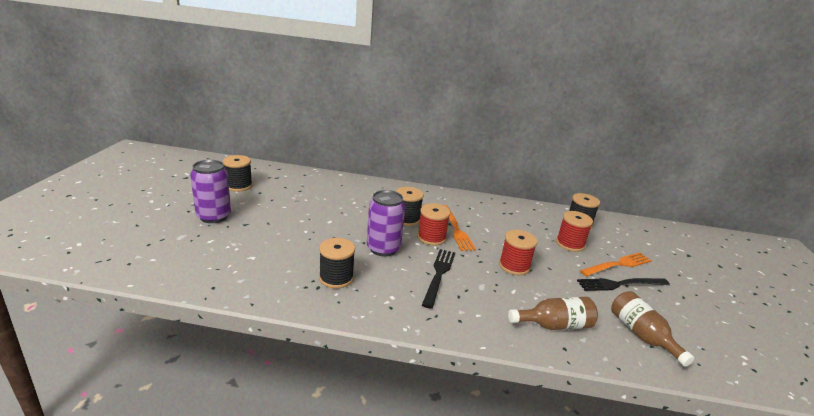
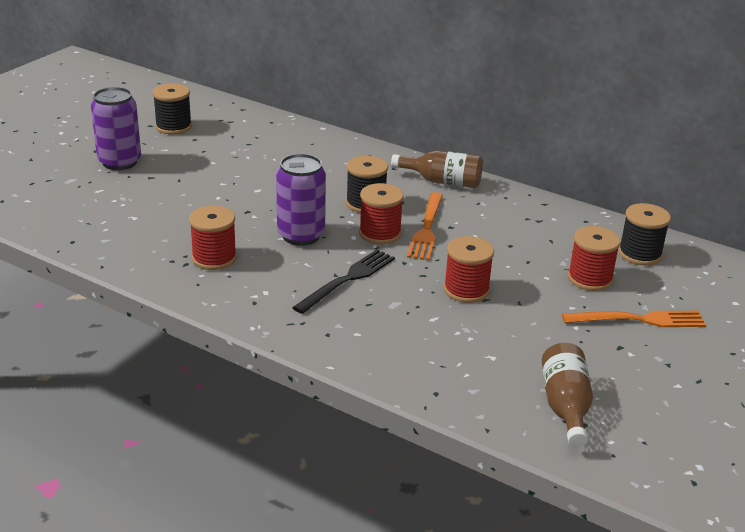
camera: 25 degrees right, 5 degrees up
(336, 278) = (214, 258): black spool -> red spool
(554, 325) = (449, 367): brown bottle -> brown bottle (442, 181)
(619, 284) = (607, 344): black fork -> none

